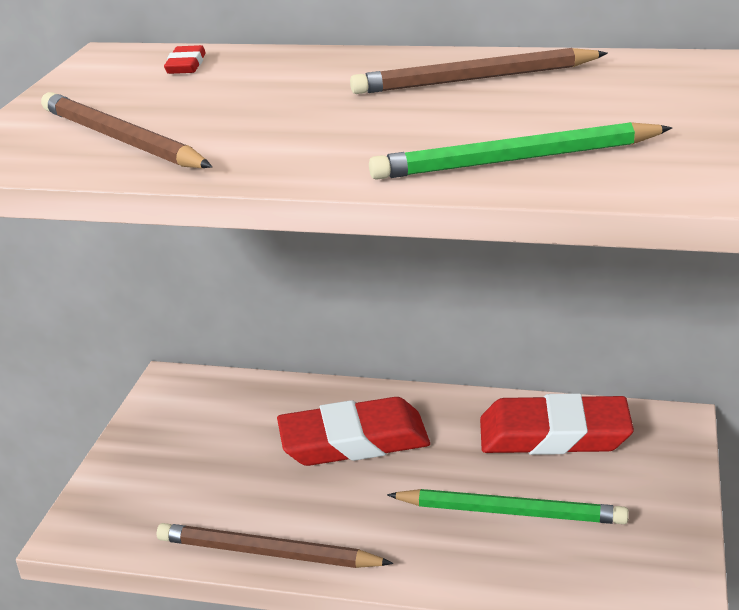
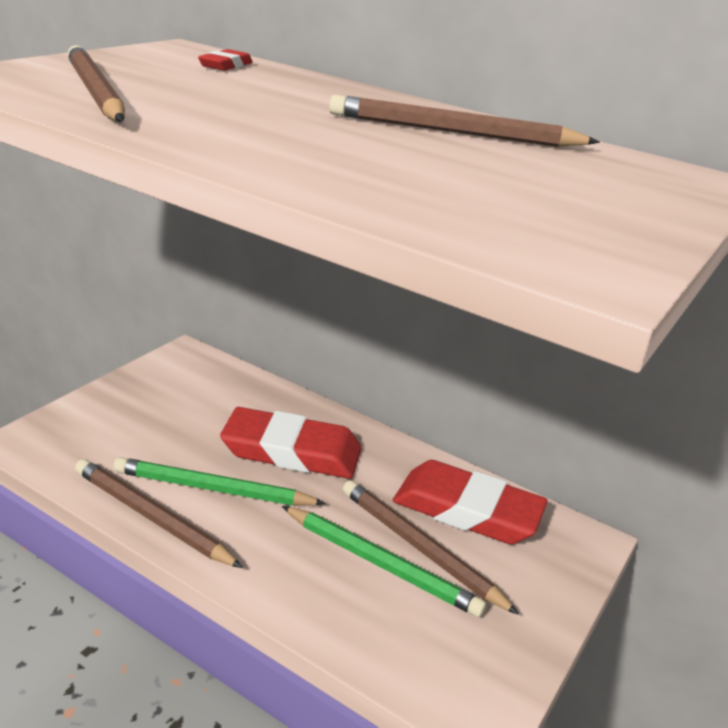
camera: 15 degrees right, 0 degrees up
(516, 160) = (409, 194): green pencil -> green pencil (213, 489)
(535, 484) = (420, 548): none -> brown pencil

